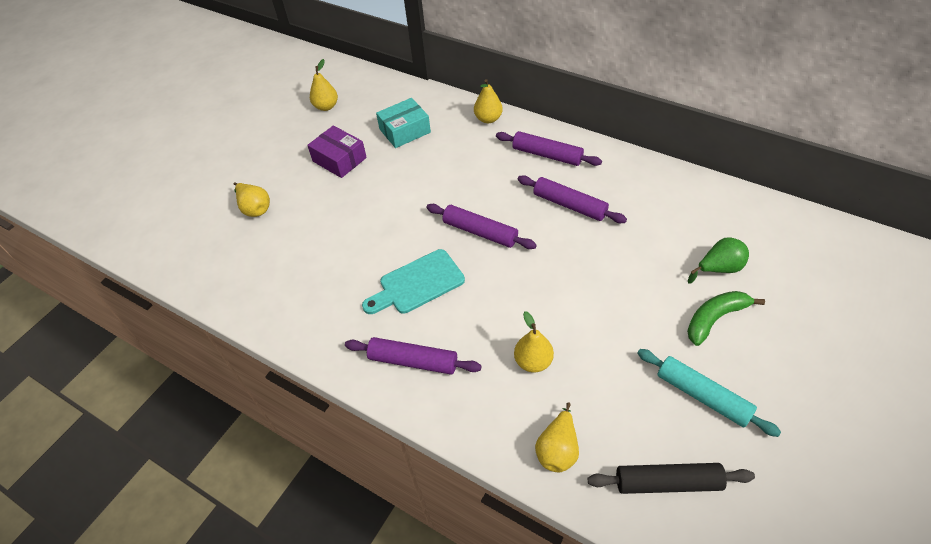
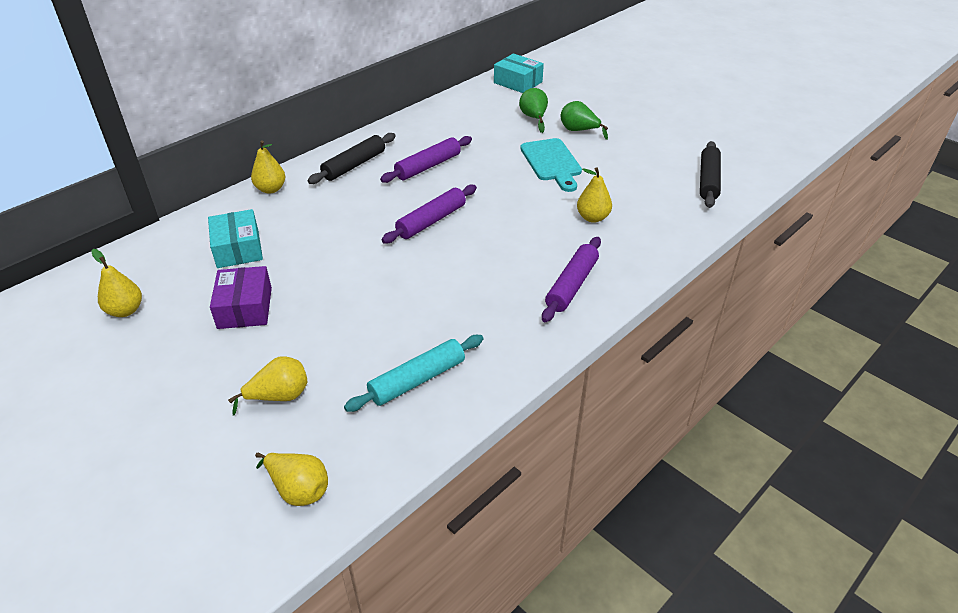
camera: 80 degrees left, 10 degrees down
(339, 159) = (245, 308): purple box -> purple box turned 60 degrees counterclockwise
(417, 283) = (478, 270): turquoise cutting board -> turquoise cutting board (552, 162)
(547, 155) = (354, 165): purple rolling pin -> black rolling pin
(557, 449) = (676, 221): yellow pear -> yellow pear (298, 489)
(702, 396) = (643, 151): turquoise rolling pin -> turquoise rolling pin (417, 380)
(715, 318) = (579, 131): green banana -> green pear
(799, 235) = (518, 82): none -> turquoise box

